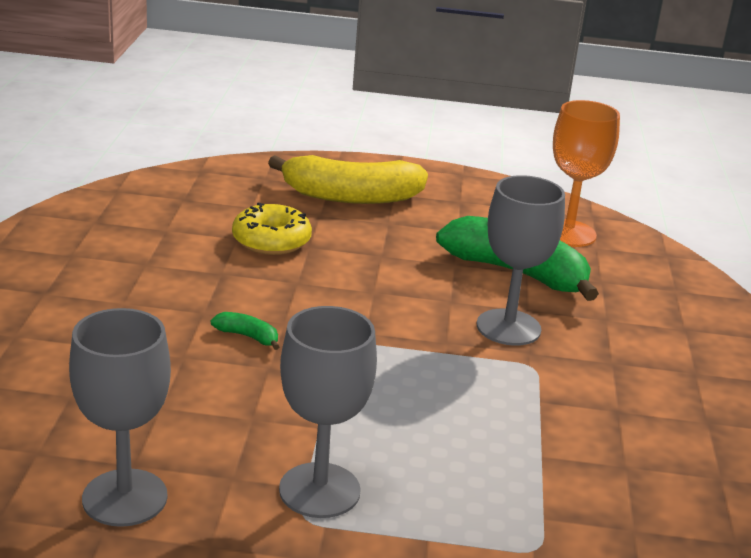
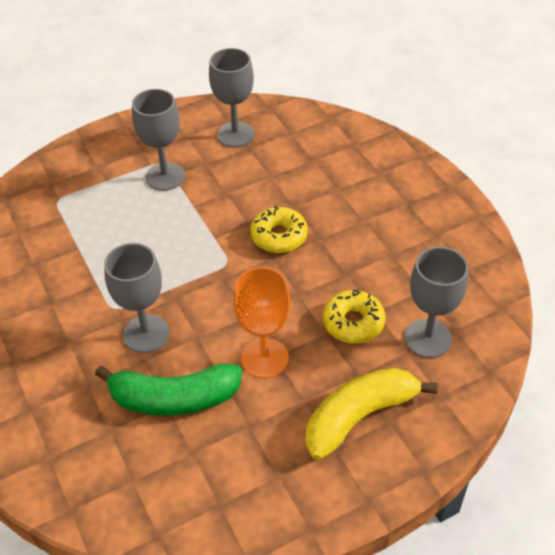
camera: 150 degrees right, 20 degrees up
(218, 204) = (428, 338): none -> grey goblet
(247, 336) = (279, 236): green banana -> yellow donut
(568, 233) = (164, 486): orange goblet -> orange goblet (265, 358)

